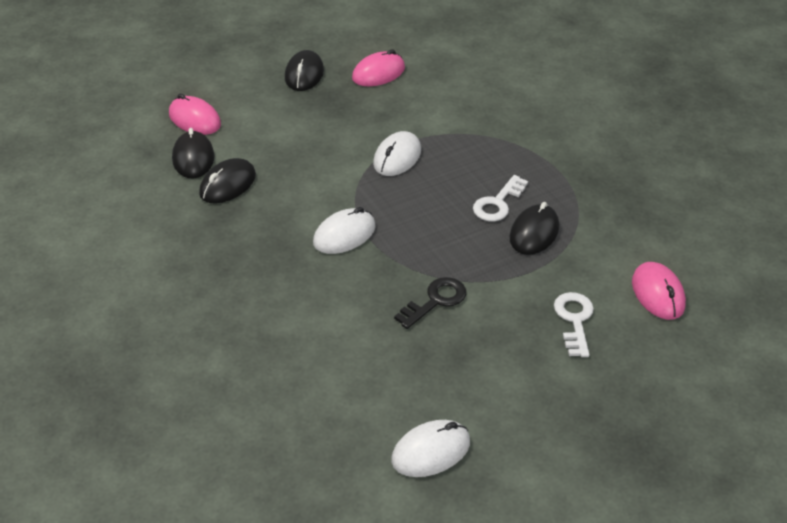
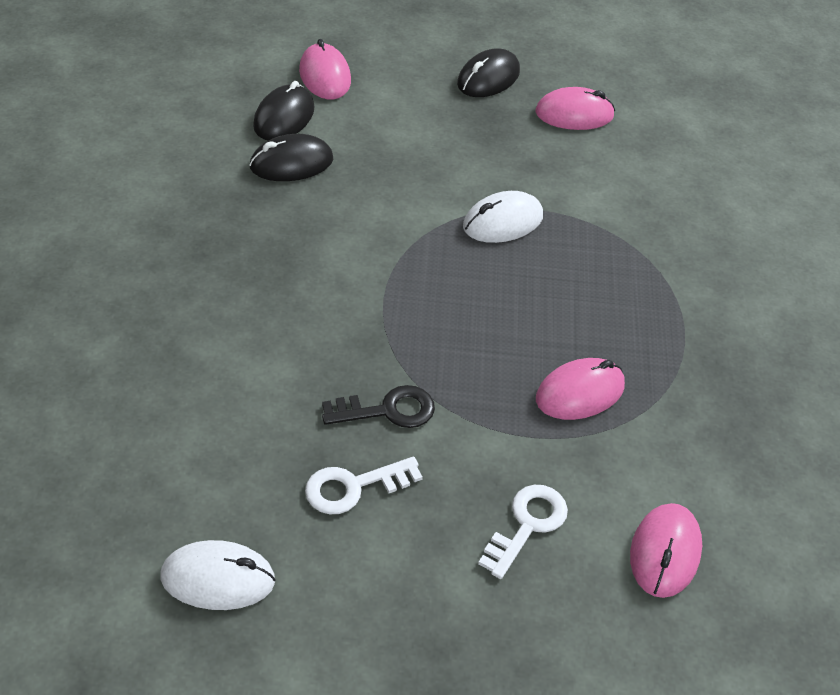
camera: 30 degrees right, 5 degrees up
(344, 235) = (360, 281): white mouse -> none
(498, 203) = (570, 334): white key -> white key (354, 487)
(534, 233) = (580, 393): black mouse -> pink mouse

